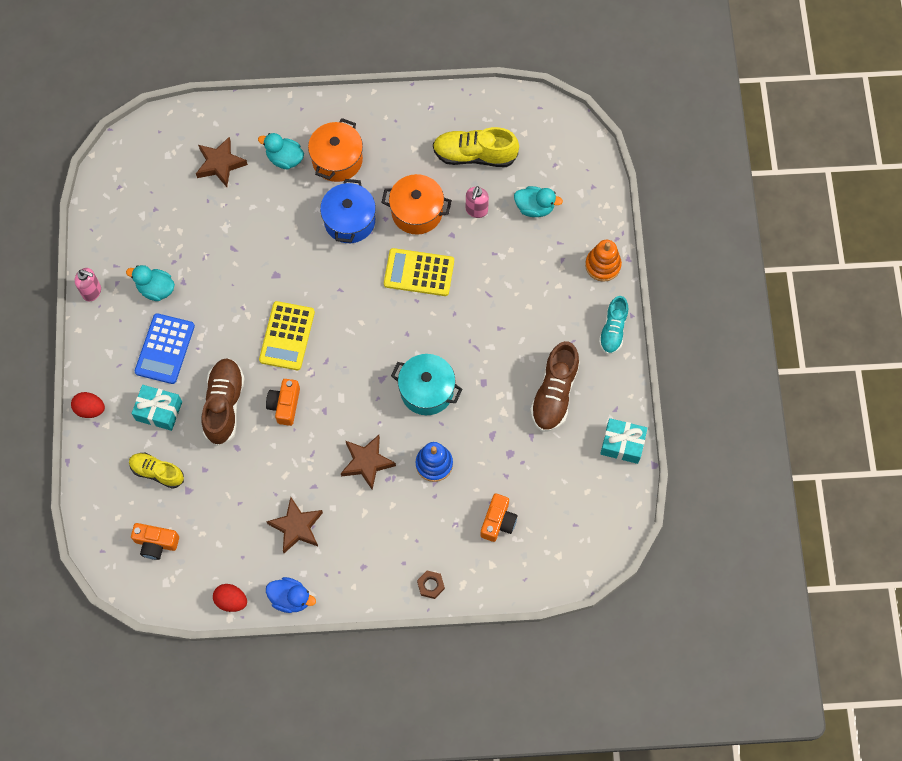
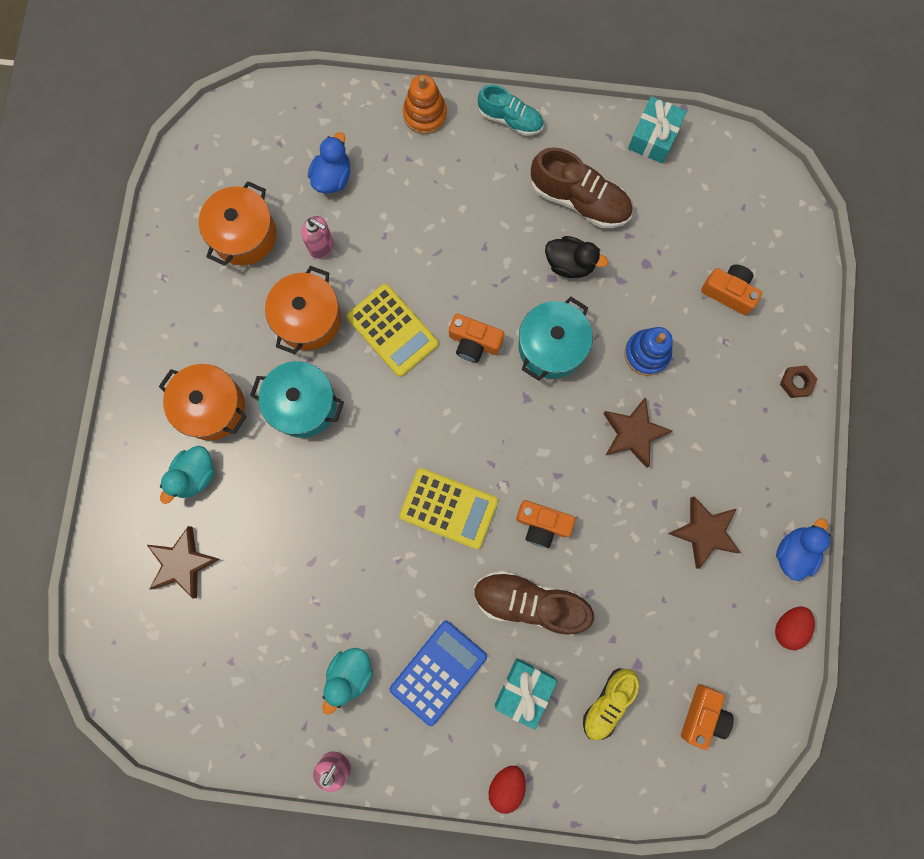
camera: 80 degrees left, 10 degrees up
(165, 349) = (438, 672): blue calculator -> blue calculator turned 75 degrees counterclockwise
(349, 221) = (303, 405): blue pot -> turquoise pot
(419, 273) = (392, 330): yellow calculator -> yellow calculator turned 60 degrees counterclockwise
(420, 333) = (474, 342): none -> orange camera
(474, 155) = (244, 235): yellow shoe -> orange pot
(498, 394) = (570, 264): none -> black duck
(535, 207) = (332, 177): turquoise duck -> blue duck

